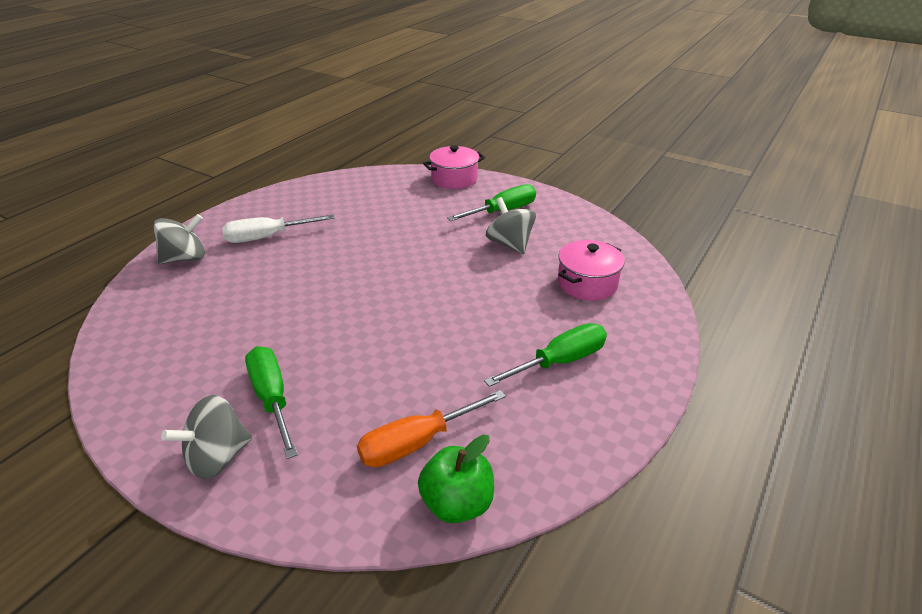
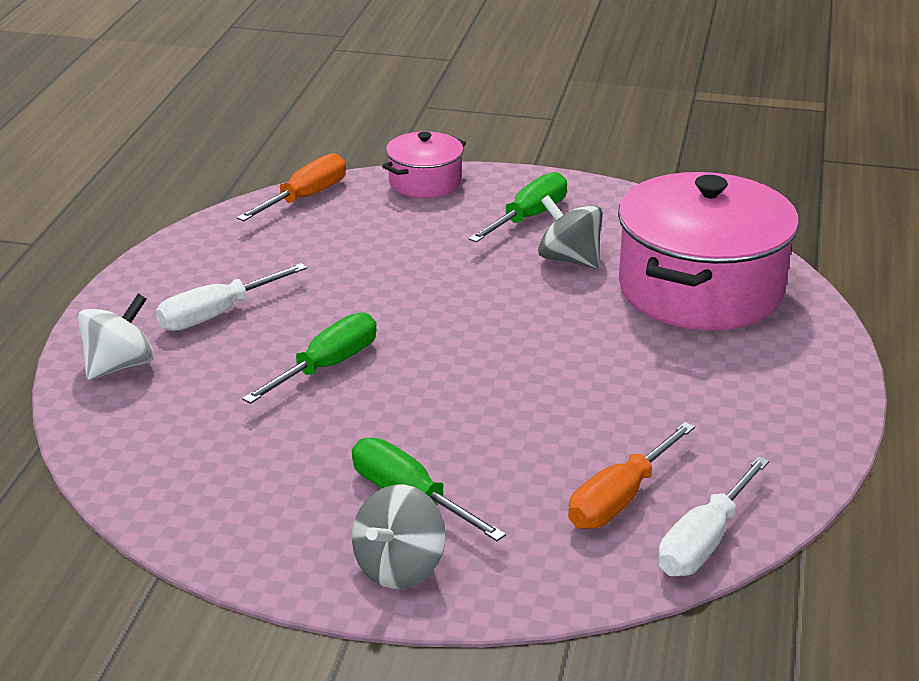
camera: 20 degrees left, 5 degrees down
(185, 258) = (119, 366): grey spinning top -> white spinning top
(377, 176) = (305, 198): none -> orange screwdriver
(457, 503) = (704, 541): green apple -> white screwdriver
(559, 362) = (723, 384): green screwdriver -> green screwdriver (326, 367)
(587, 283) = (700, 289): pink pot -> pink pot, size x2.02

